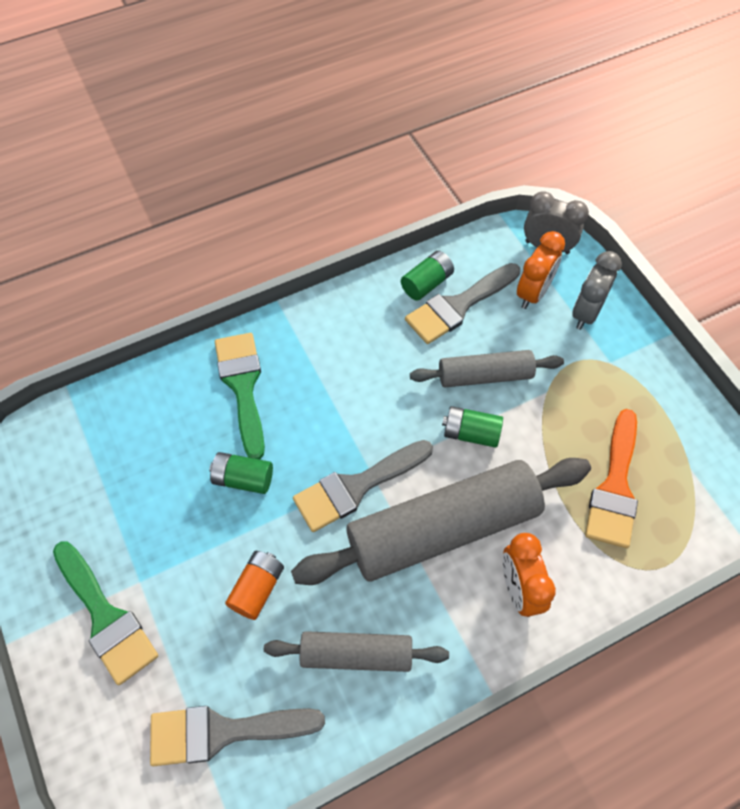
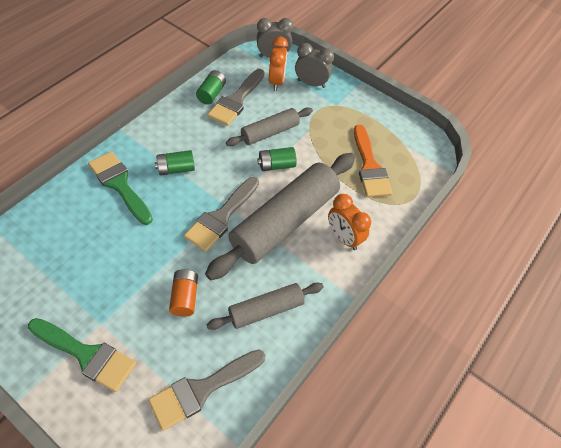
camera: 30 degrees left, 5 degrees down
(243, 479) = (145, 237): green battery -> green battery (176, 169)
(586, 313) = (311, 84): grey clock -> grey clock turned 105 degrees clockwise

